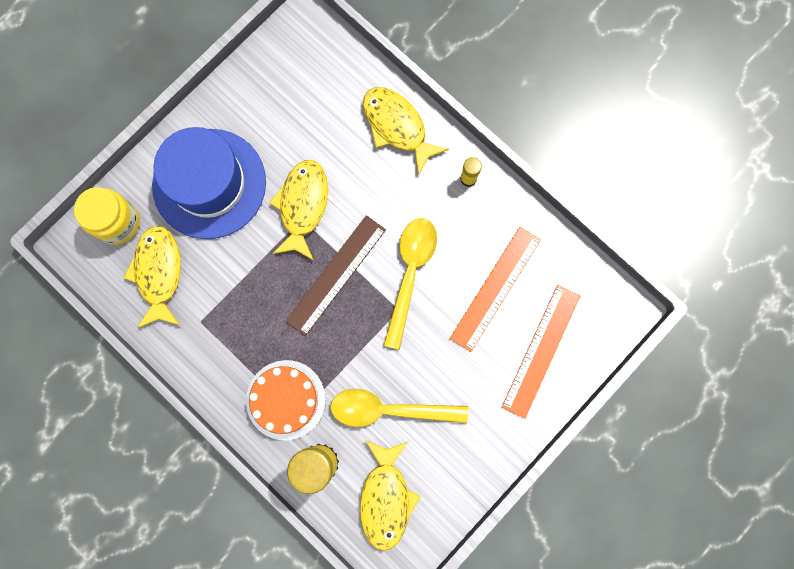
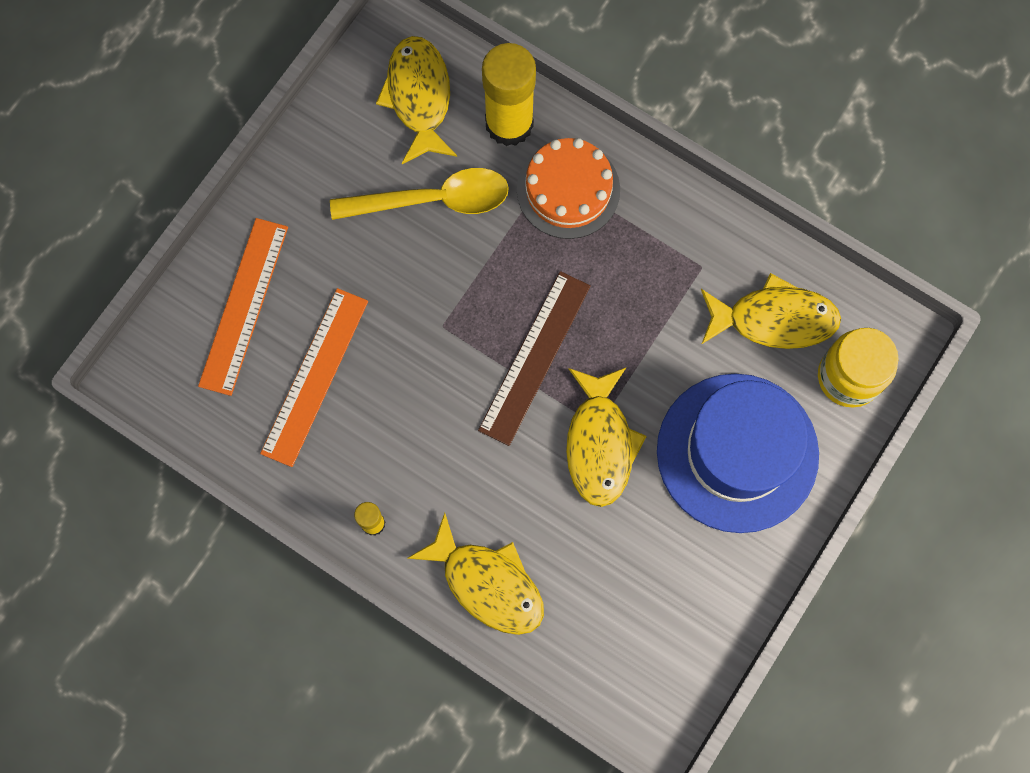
camera: 170 degrees right, 5 degrees down
(158, 273) = (774, 319): yellow fish -> yellow fish turned 75 degrees counterclockwise
(410, 274) = (434, 376): yellow spoon -> none

